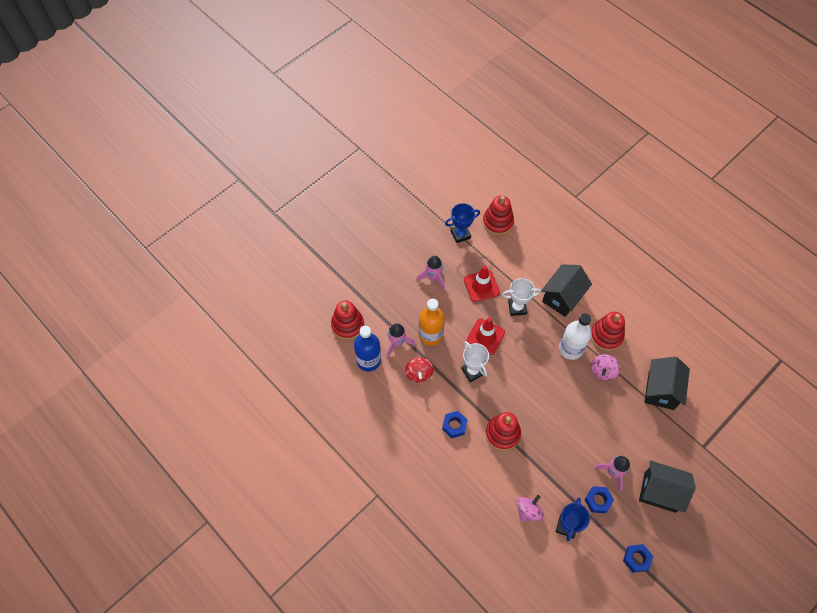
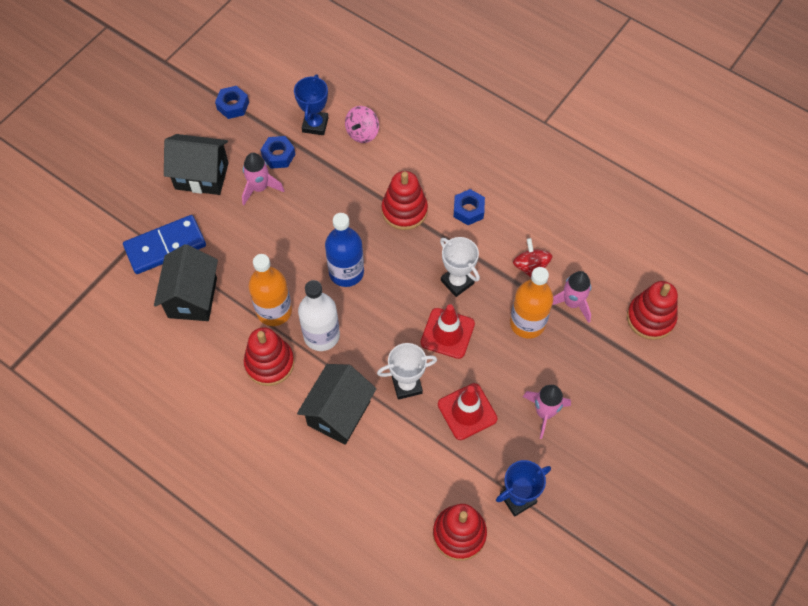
camera: 170 degrees right, 0 degrees up
(368, 360) = (604, 274): blue bottle -> blue bottle (346, 272)
(603, 371) = (274, 311): pink spinning top -> orange bottle
(684, 434) = (165, 246): none -> blue domino

